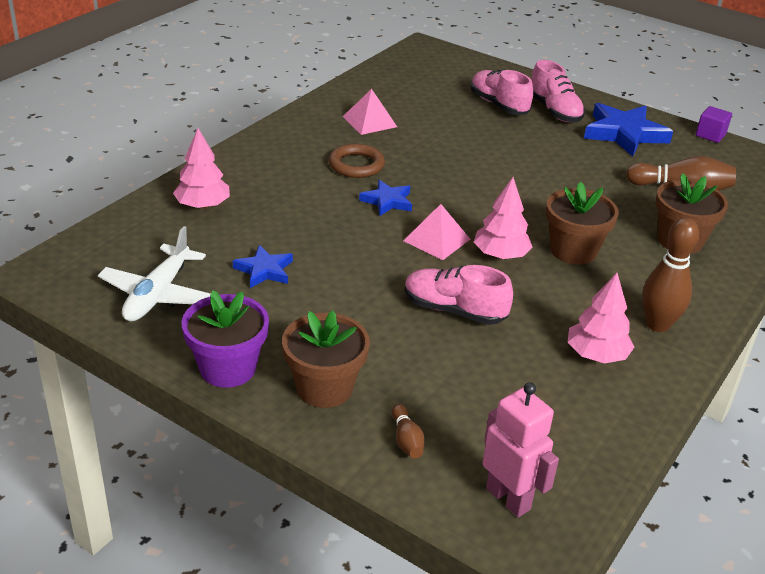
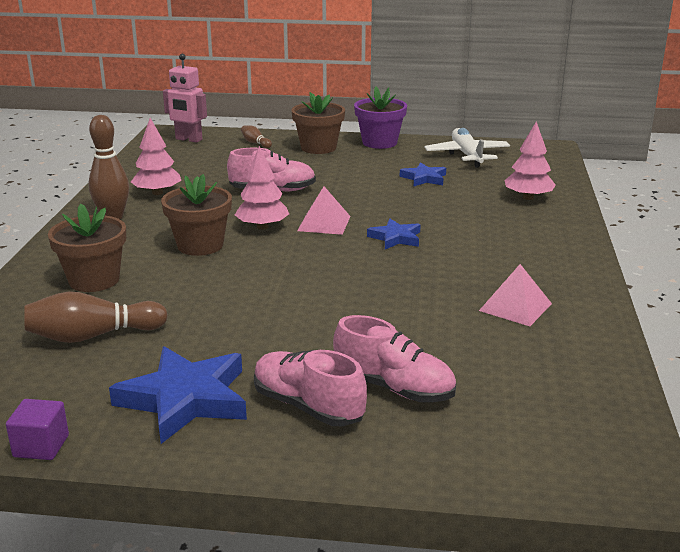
camera: 155 degrees right, 10 degrees down
(356, 165) = (462, 258): brown ring -> none

